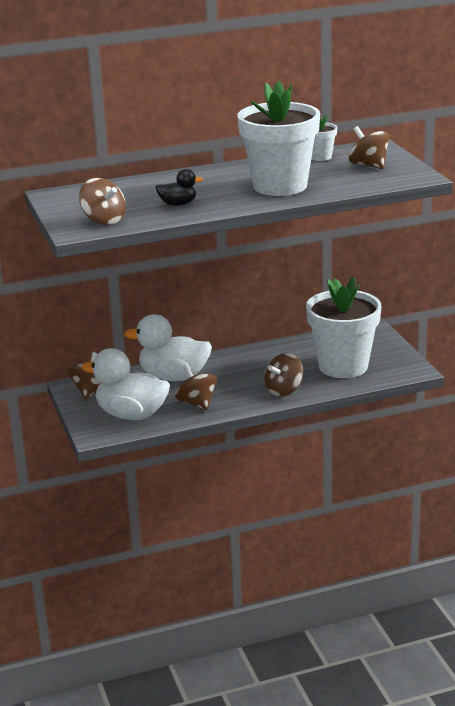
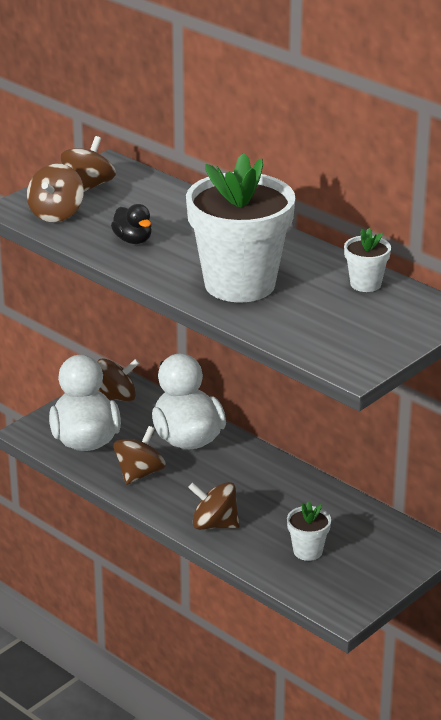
camera: 60 degrees right, 5 degrees up
(343, 366) = (307, 551): white flower pot -> white flower pot, size x0.44
(368, 165) = (364, 323): brown spinning top -> brown spinning top (88, 186)

